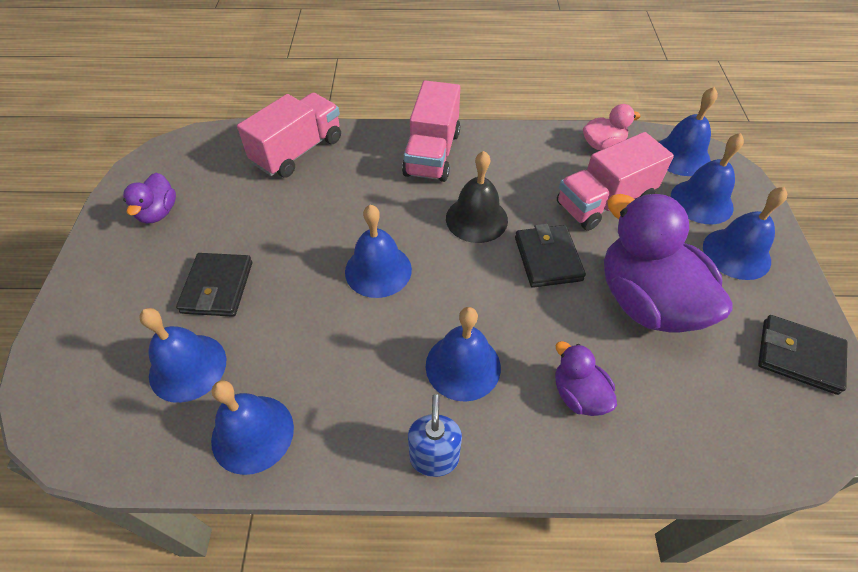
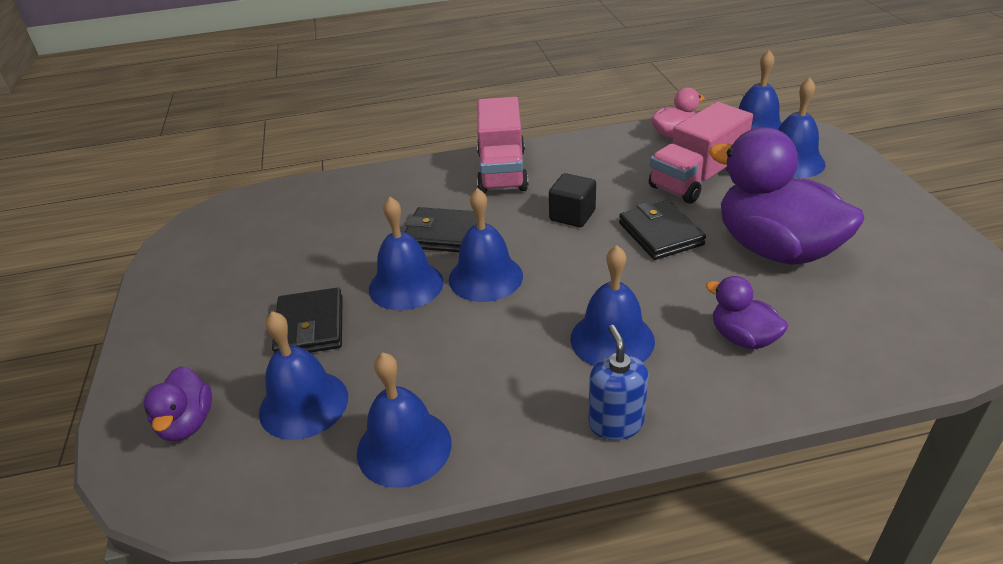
camera: 10 degrees left, 15 degrees down
(158, 212) = (214, 274): purple duck -> purple duck (187, 423)
(298, 151) = (355, 194): pink truck -> none
(476, 219) = (572, 215): black bell -> black cube
(736, 253) = (844, 195): blue bell -> blue bell (406, 285)
(798, 356) = (941, 263): black wallet -> black wallet (443, 234)

